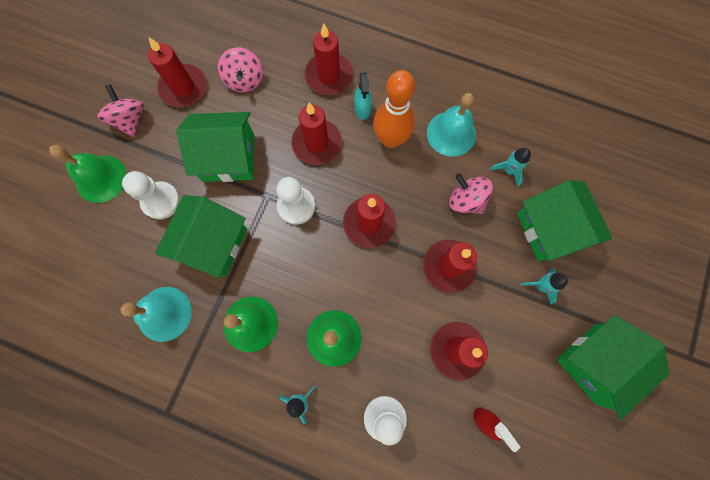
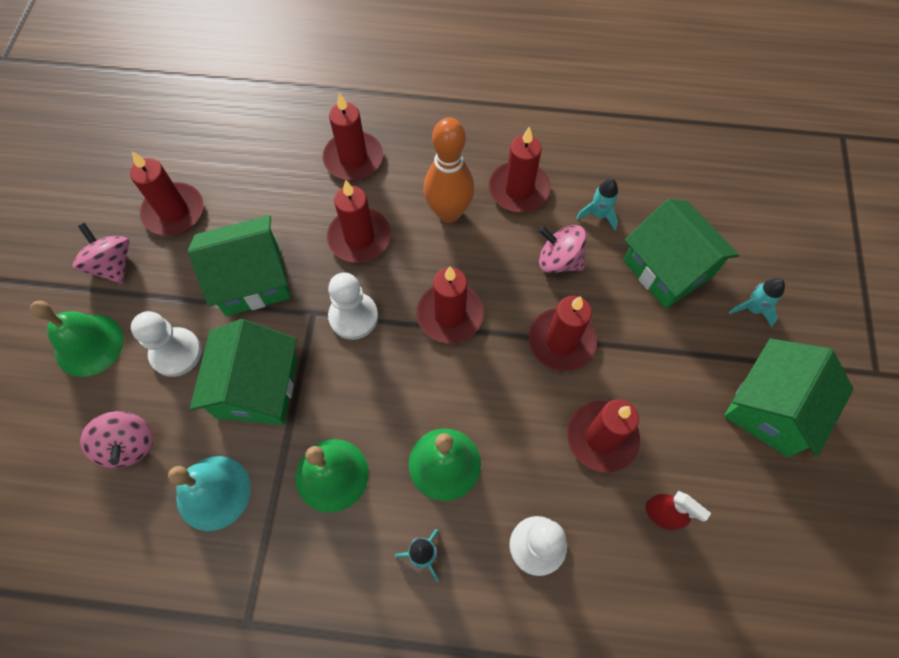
camera: 15 degrees left, 10 degrees down
(245, 80) = (250, 186): pink spinning top -> pink spinning top (129, 445)
(362, 109) = (405, 186): turquoise spray bottle -> none
(451, 133) = (518, 189): turquoise bell -> red candle
(540, 286) = (677, 335): turquoise rocket -> turquoise rocket (752, 309)

